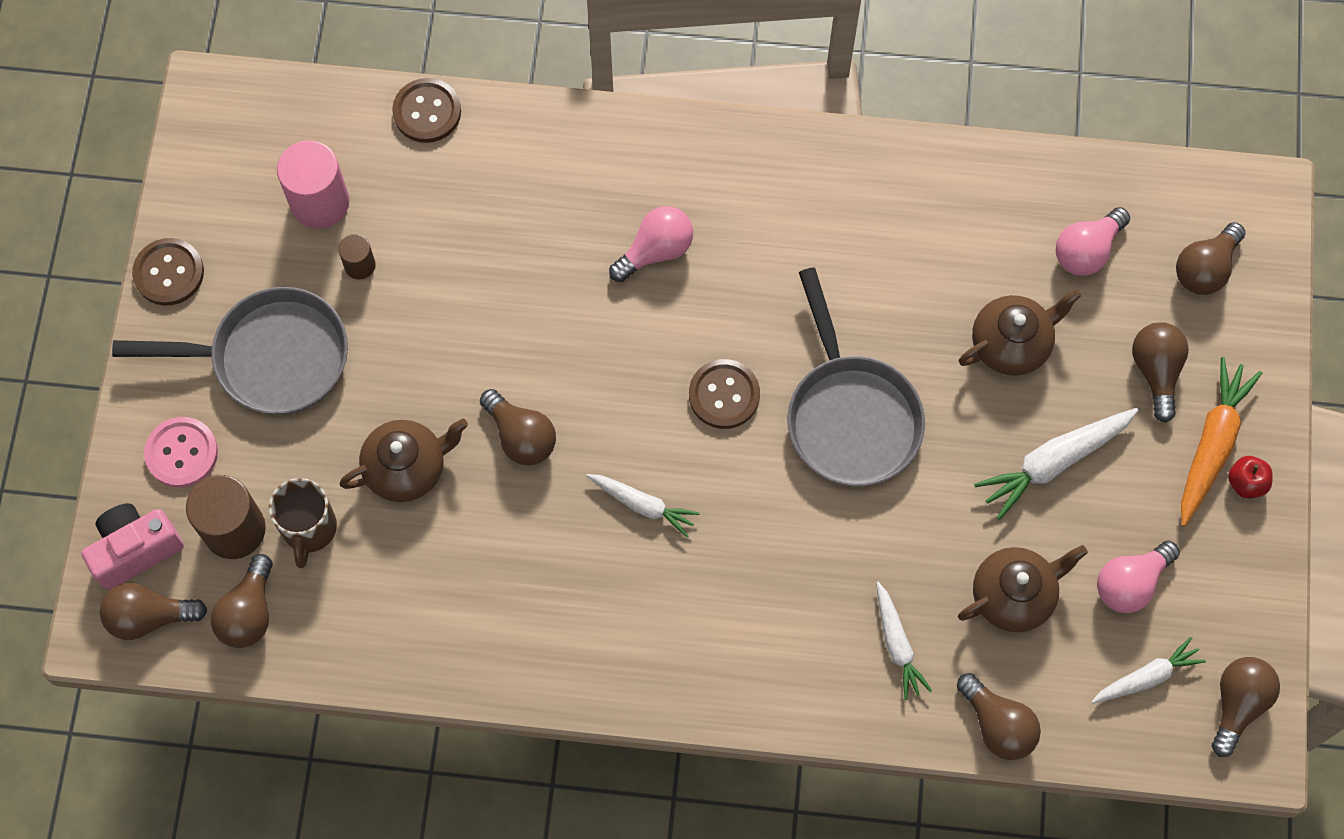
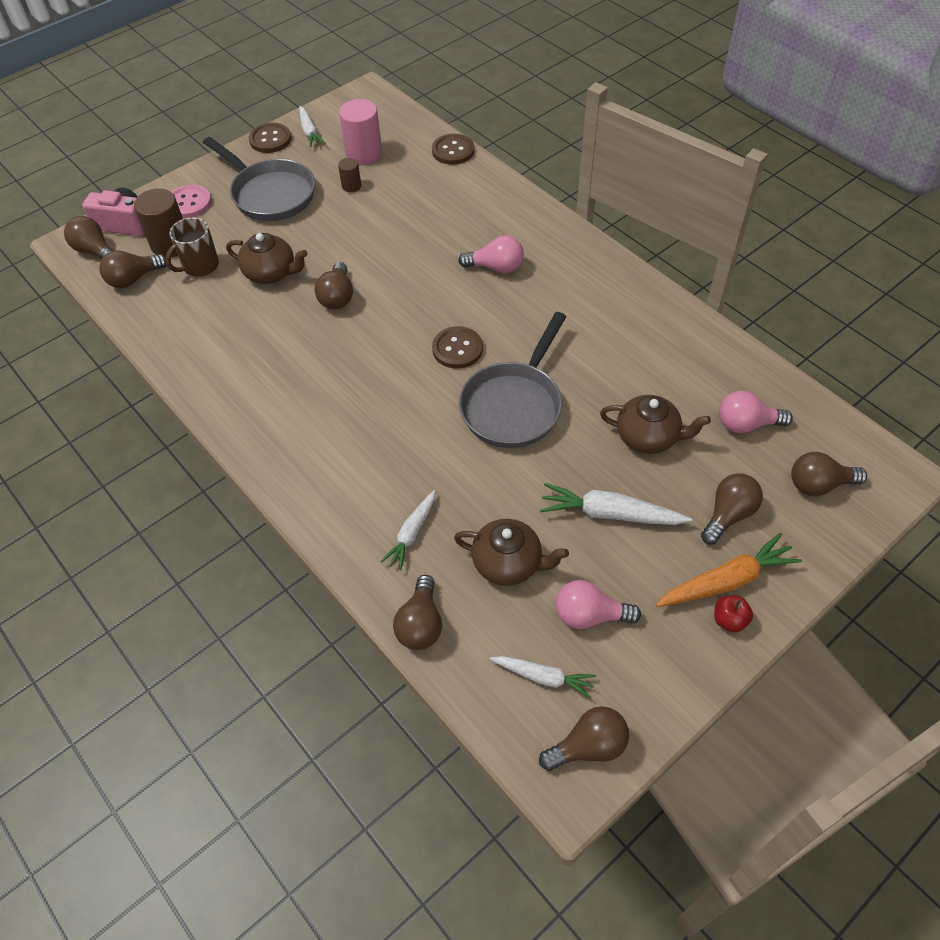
camera: 45 degrees right, 15 degrees down
(643, 505) = (358, 366): white carrot -> white carrot (310, 132)

